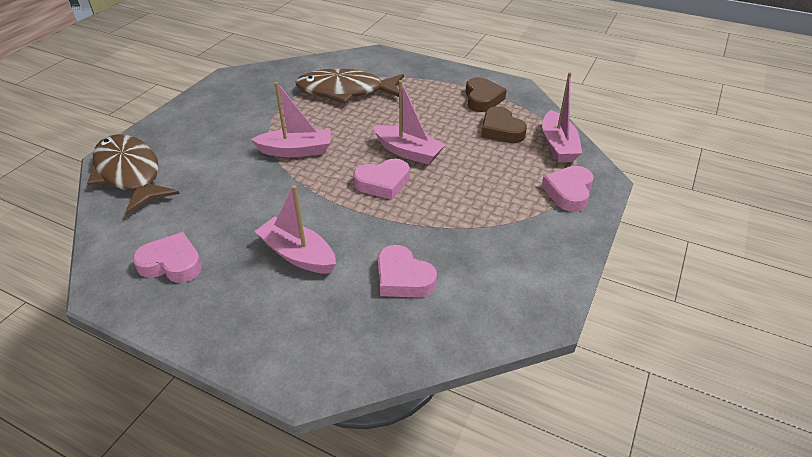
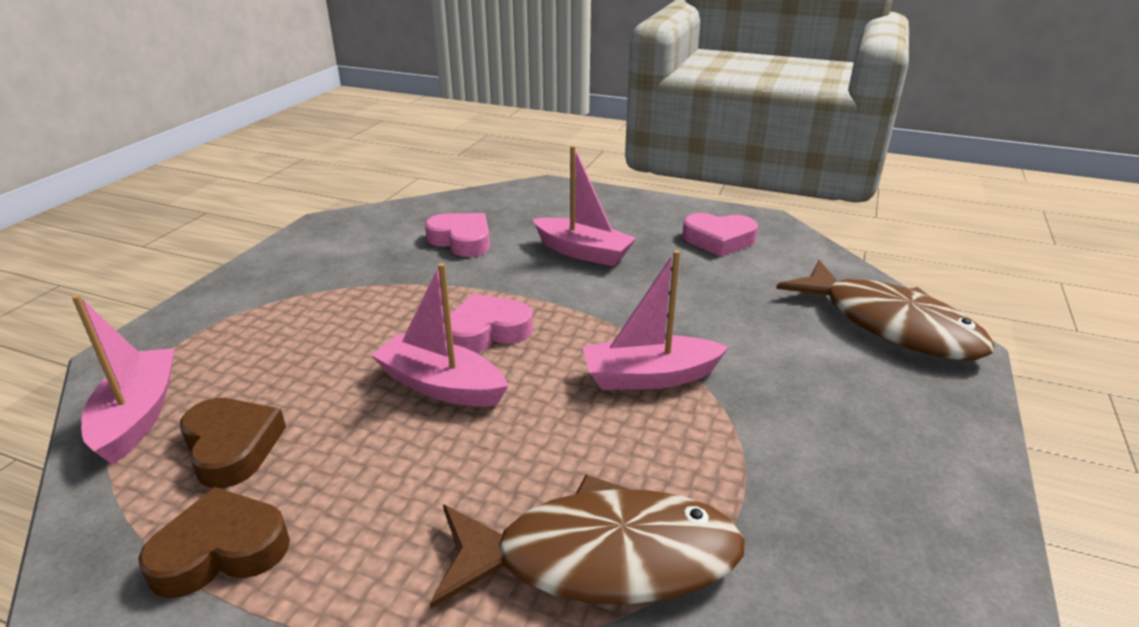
camera: 175 degrees right, 10 degrees down
(482, 99) = (221, 551): brown heart -> brown heart turned 75 degrees clockwise
(568, 192) = (196, 333): pink heart -> none

